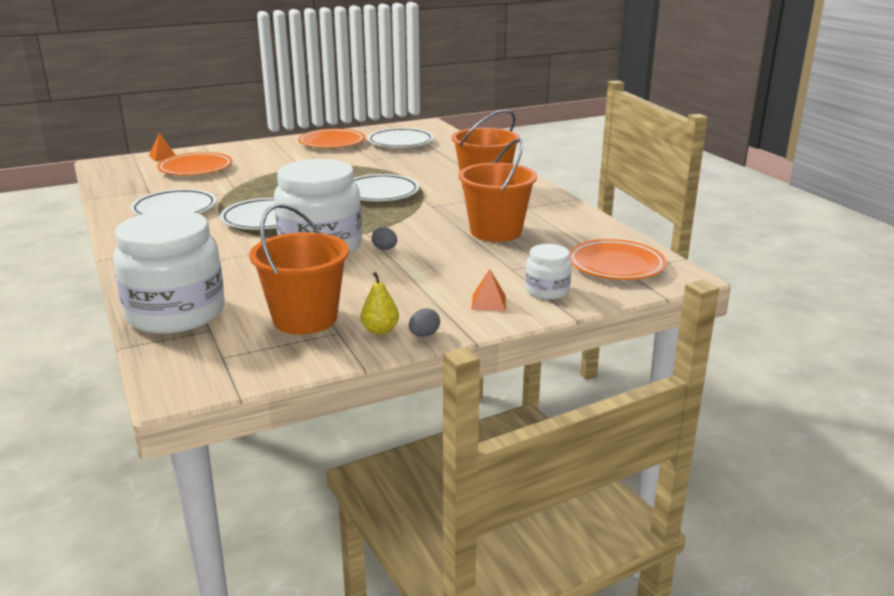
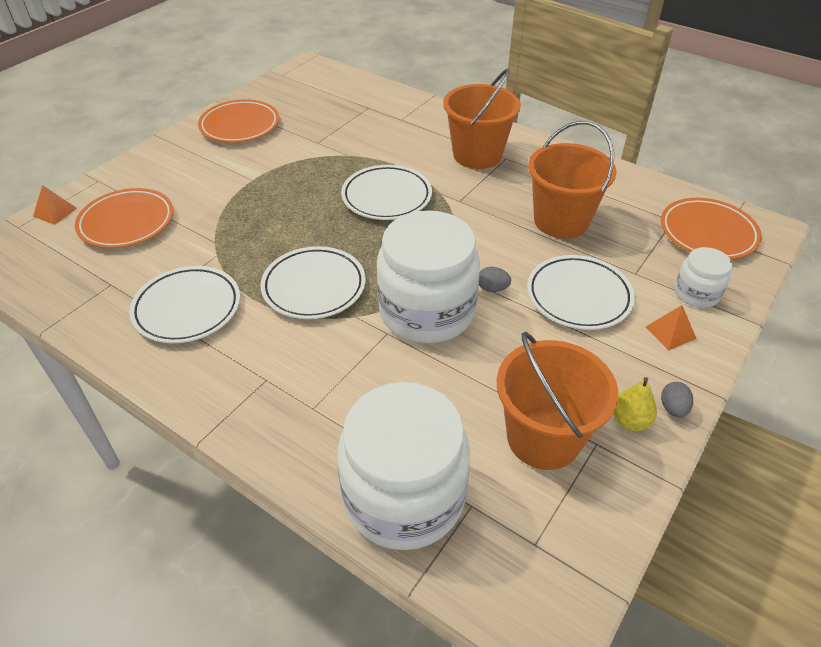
camera: 30 degrees left, 20 degrees up
(400, 142) = (314, 103): white plate -> white plate (578, 296)

